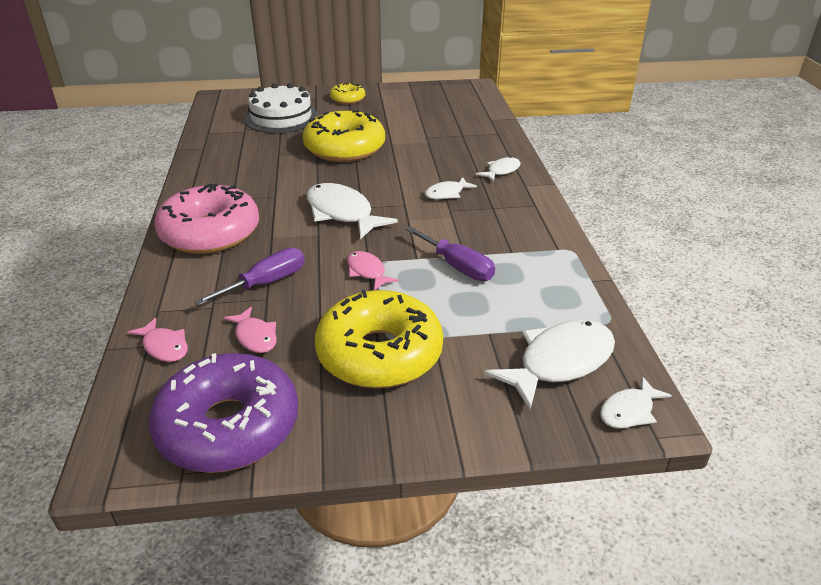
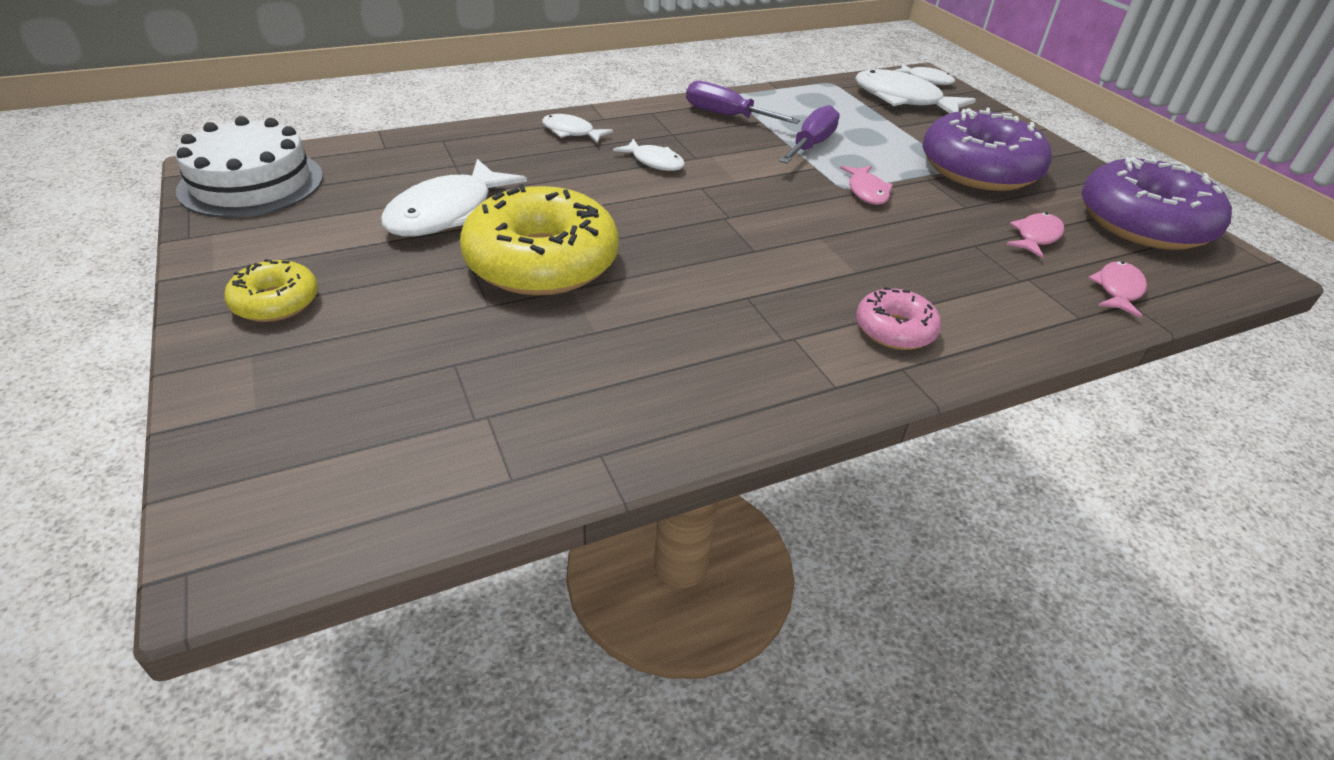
camera: 110 degrees left, 5 degrees up
(210, 233) = (894, 330): pink donut -> pink donut, size x0.50
(266, 283) = (951, 251): purple screwdriver -> purple screwdriver (726, 116)
(281, 118) = (398, 376): white cake -> white cake (251, 183)
(342, 213) = (756, 228): white fish -> white fish (447, 213)
(367, 272) = (866, 191): pink fish -> pink fish turned 45 degrees counterclockwise
(379, 354) = (979, 169): yellow donut -> purple donut

